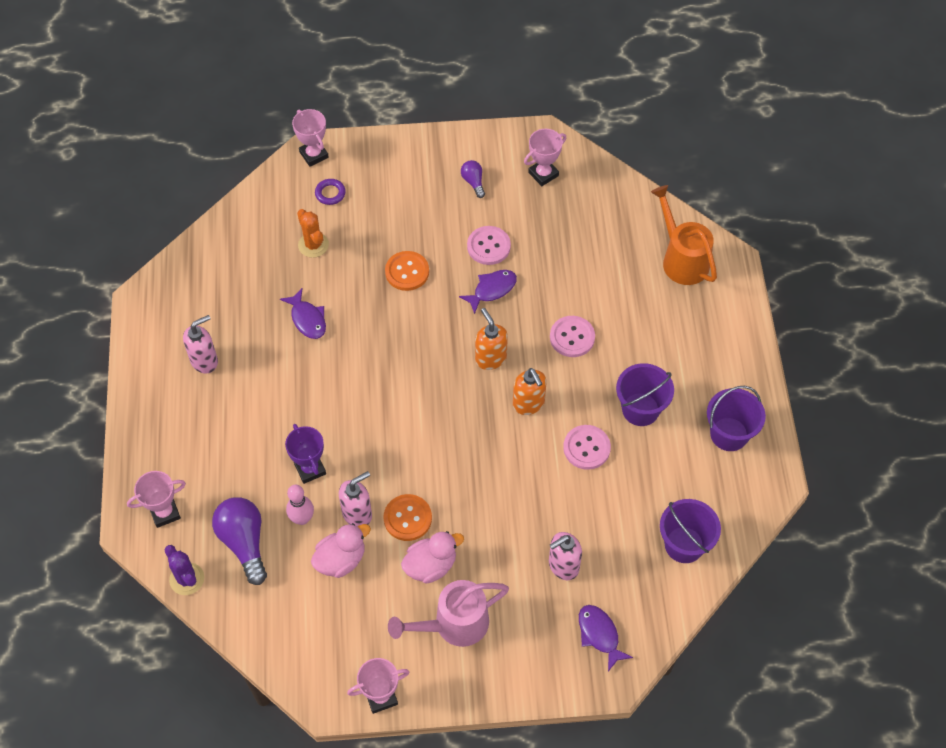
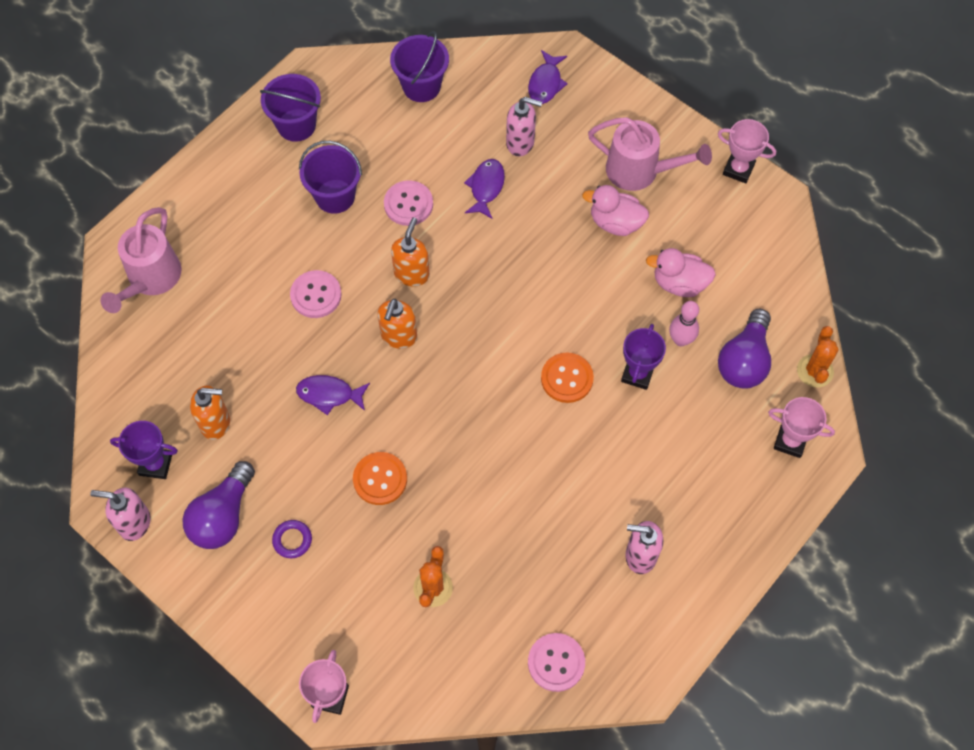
camera: 135 degrees left, 5 degrees up
(187, 579) = (815, 371): purple cactus -> orange cactus
(307, 319) = (512, 513): purple fish -> purple fish (486, 187)
(330, 193) = (361, 632): purple ring -> purple ring (292, 540)
(357, 514) = (633, 306): pink soap dispenser -> pink soap dispenser (134, 523)
(407, 518) = (598, 270): orange button -> orange button (567, 378)
(473, 182) = (223, 516): purple light bulb -> purple light bulb, size x1.94
(488, 246) = (285, 438): pink button -> pink button (556, 662)
(538, 220) = (216, 423): none -> orange soap dispenser
(543, 174) = (155, 464): pink trophy -> purple trophy
(681, 259) = (150, 280): orange watering can -> pink watering can

